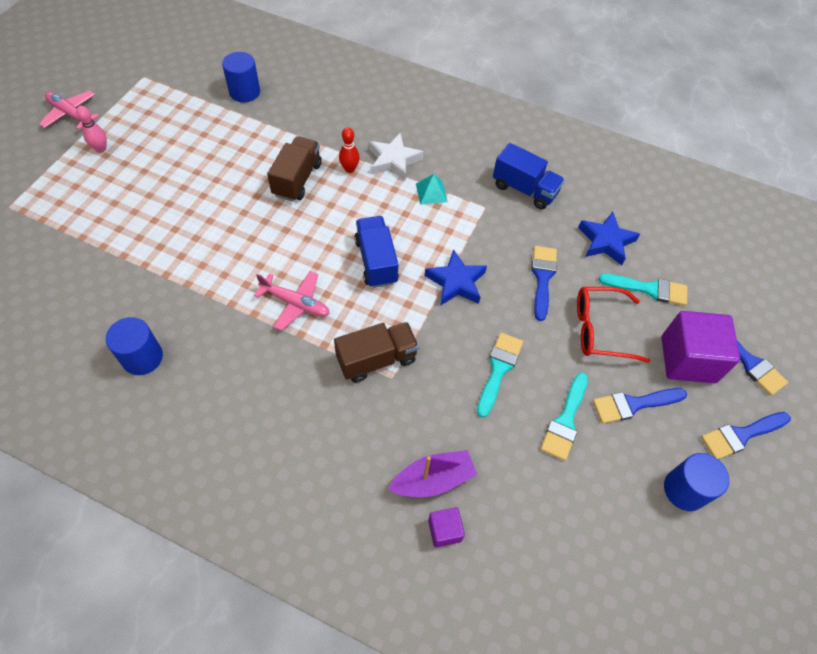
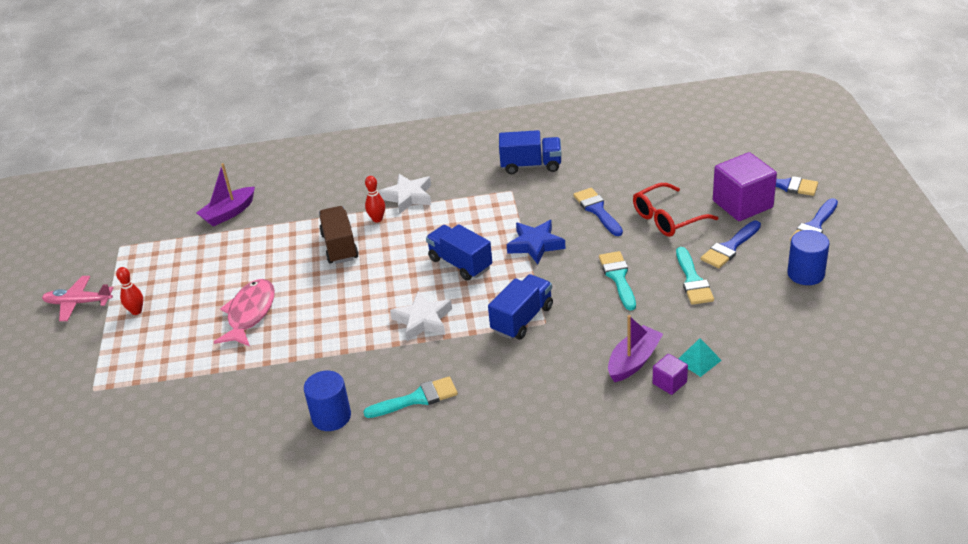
camera: 25 degrees left, 20 degrees down
(101, 149) = (136, 311): pink bowling pin -> red bowling pin
(175, 205) = (250, 313): none -> pink fish
(244, 92) = (228, 213): blue cylinder -> purple boat
(295, 303) = (423, 320): pink plane -> white star
(377, 359) = (522, 319): brown truck -> blue truck
(431, 192) = (460, 202): turquoise pyramid -> turquoise pyramid (698, 360)
(606, 241) = (622, 167): blue star -> none
(649, 289) = (679, 179): turquoise brush -> turquoise brush (417, 399)

